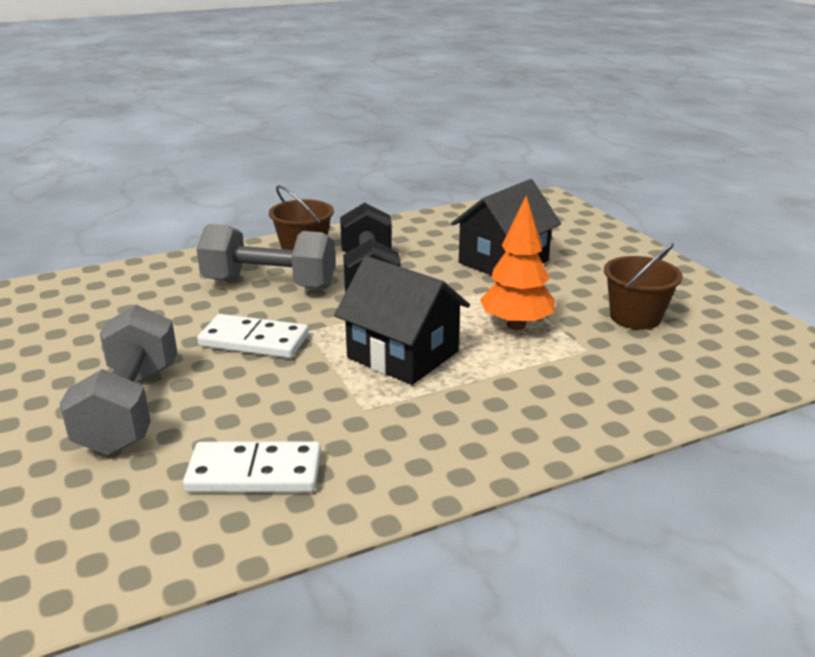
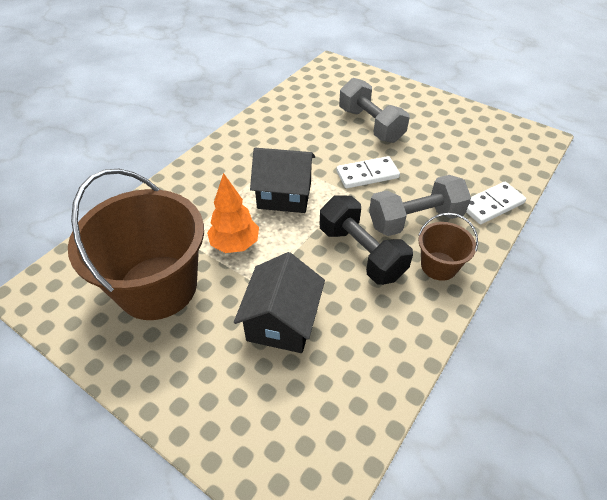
camera: 150 degrees right, 20 degrees up
(254, 473) = (293, 121): white domino -> white domino (491, 205)
(635, 317) = (158, 287): brown bucket -> brown bucket, size x2.09

